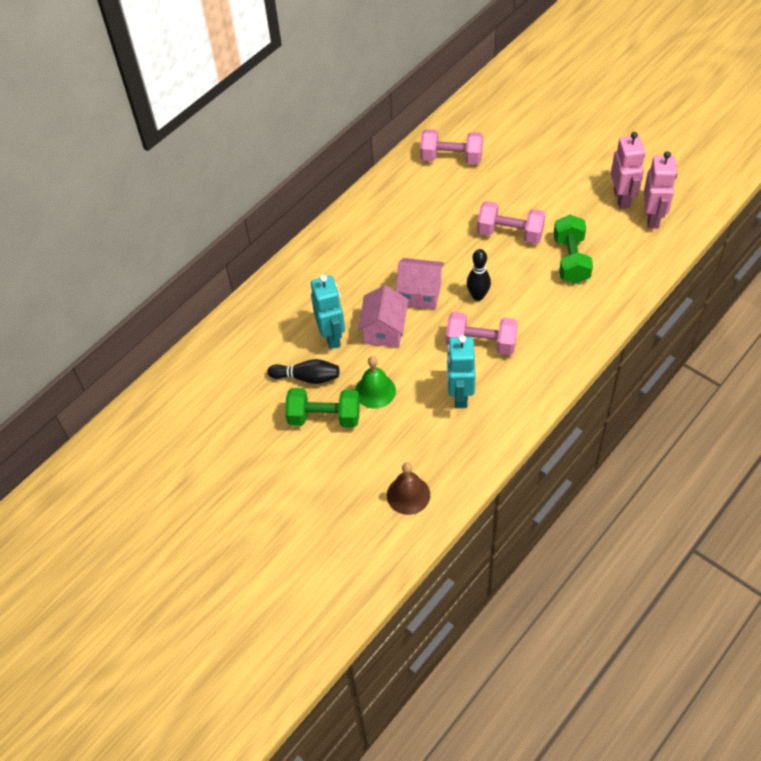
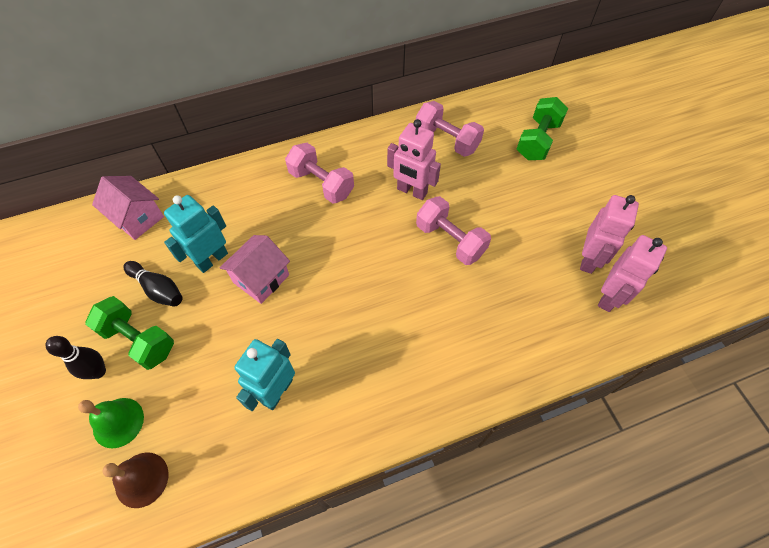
camera: 25 degrees right, 5 degrees up
(332, 336) = (212, 259): turquoise robot -> turquoise robot turned 150 degrees counterclockwise
(375, 391) = (204, 338): green bell -> green bell (118, 422)
(420, 293) = (322, 258): pink house -> pink house (137, 218)
(453, 211) = (412, 191): none -> pink robot
(478, 296) = (373, 290): black bowling pin -> black bowling pin (98, 371)
(481, 343) = (339, 344): pink dumbbell -> pink dumbbell (321, 183)
(571, 260) = (492, 300): green dumbbell -> green dumbbell (538, 140)

